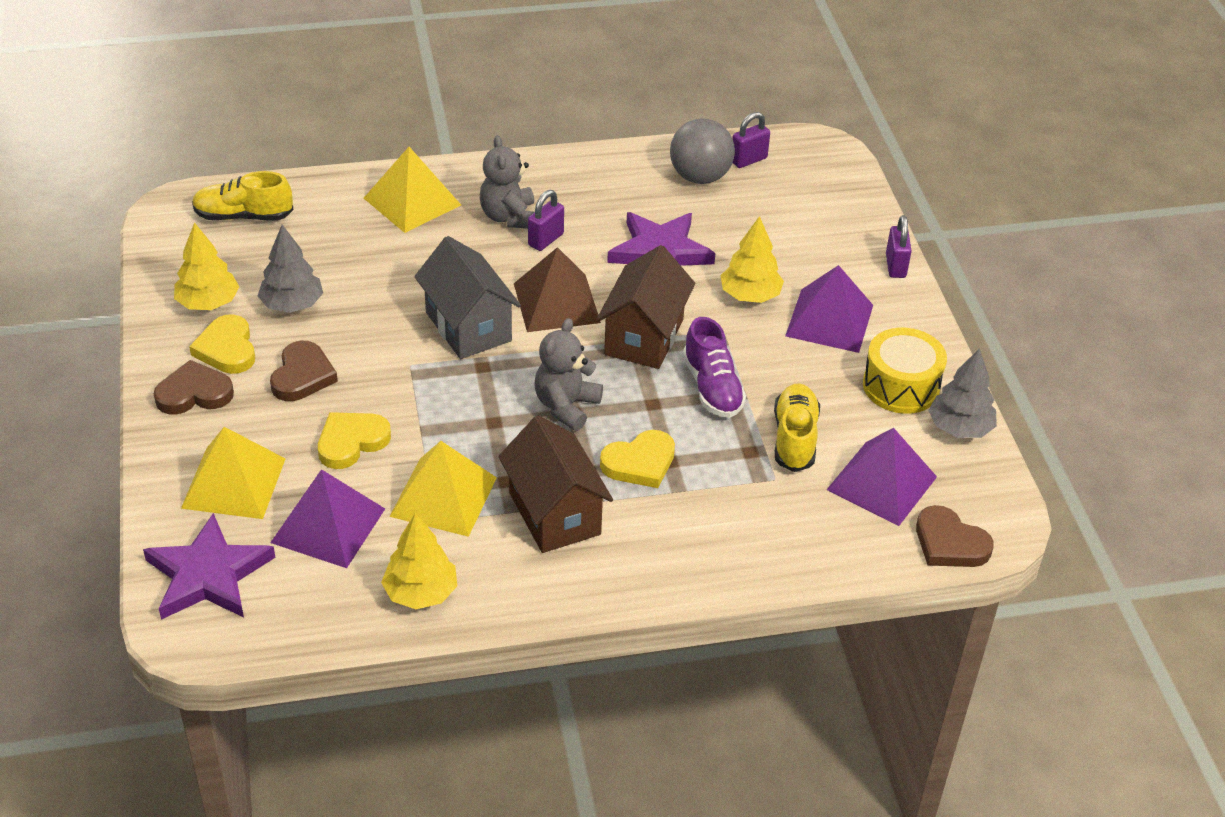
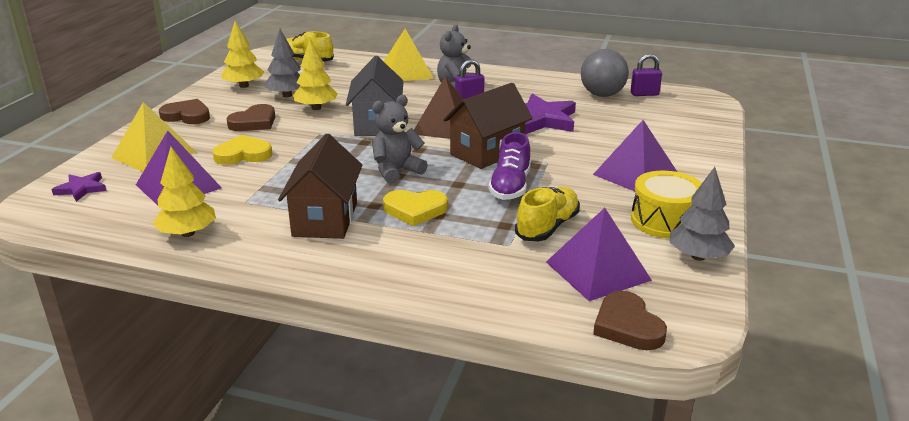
camera: 30 degrees right, 15 degrees down
(208, 575) = (81, 189): purple star -> purple star, size x0.53
(227, 349) = (229, 104): yellow heart -> none
(443, 496) = (264, 192): yellow pyramid -> none
(750, 295) = (585, 150): yellow tree -> yellow tree (316, 108)
(895, 266) = (715, 160): purple padlock -> none

